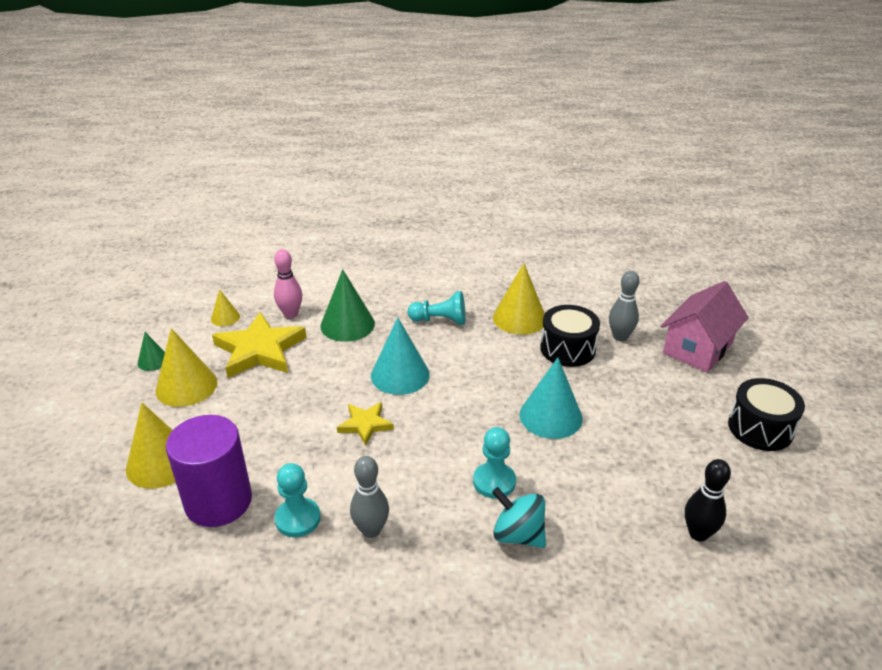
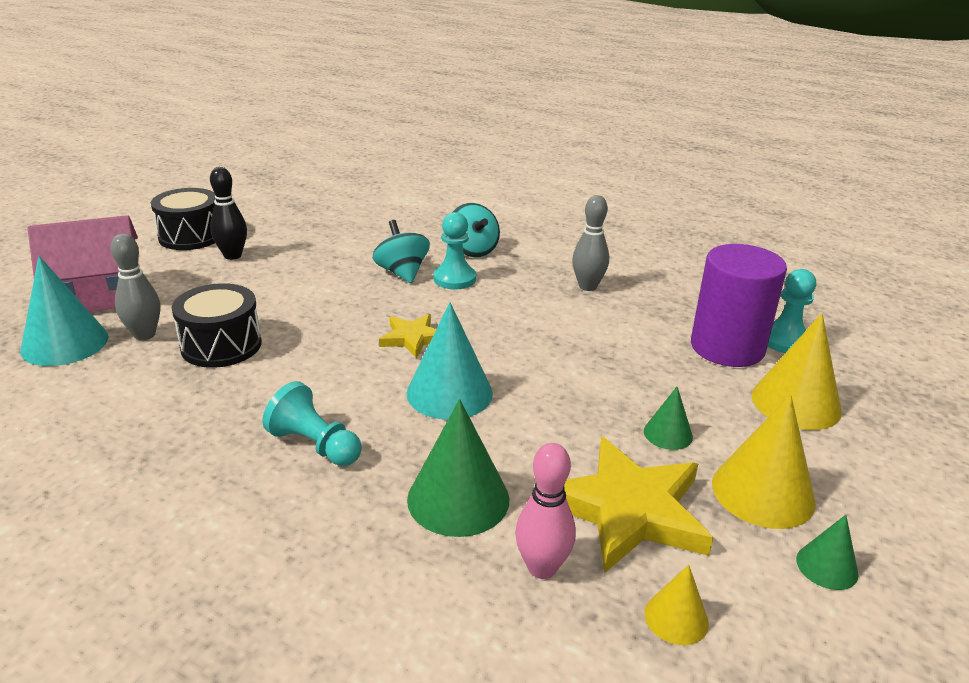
camera: 150 degrees left, 5 degrees down
(250, 401) = (668, 434): none -> green cone
(298, 519) = (650, 312): turquoise pawn -> turquoise pawn (785, 341)
(365, 424) = (536, 357): yellow star -> yellow star (413, 338)
(519, 318) = (209, 403): yellow cone -> none
(543, 468) = (402, 273): none -> turquoise spinning top
(550, 416) = (341, 299): turquoise cone -> turquoise cone (65, 343)
(698, 533) = (348, 215): black bowling pin -> black bowling pin (232, 255)

